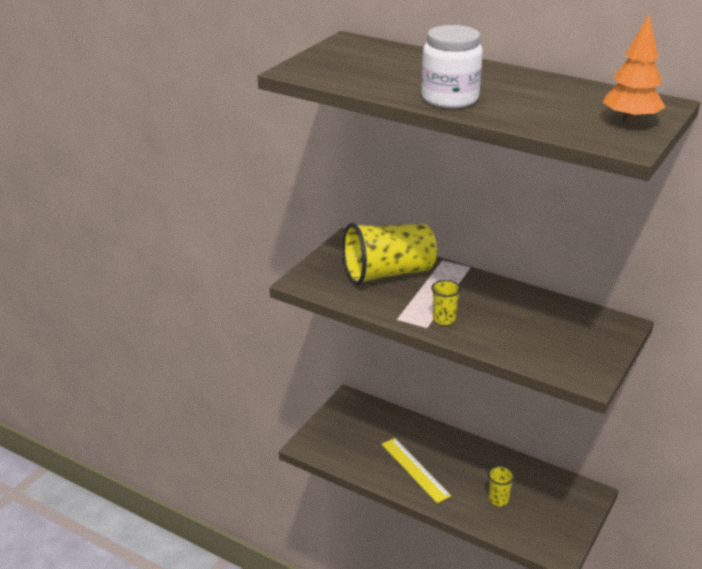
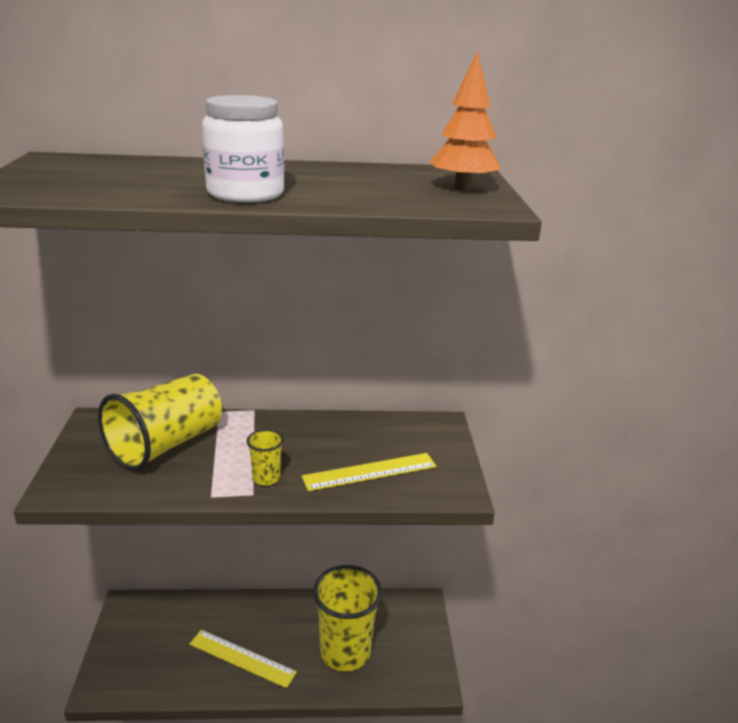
camera: 35 degrees left, 5 degrees down
(498, 499) = (345, 652): yellow cup -> yellow cup, size x2.26
(527, 341) = (370, 472): none -> yellow ruler

